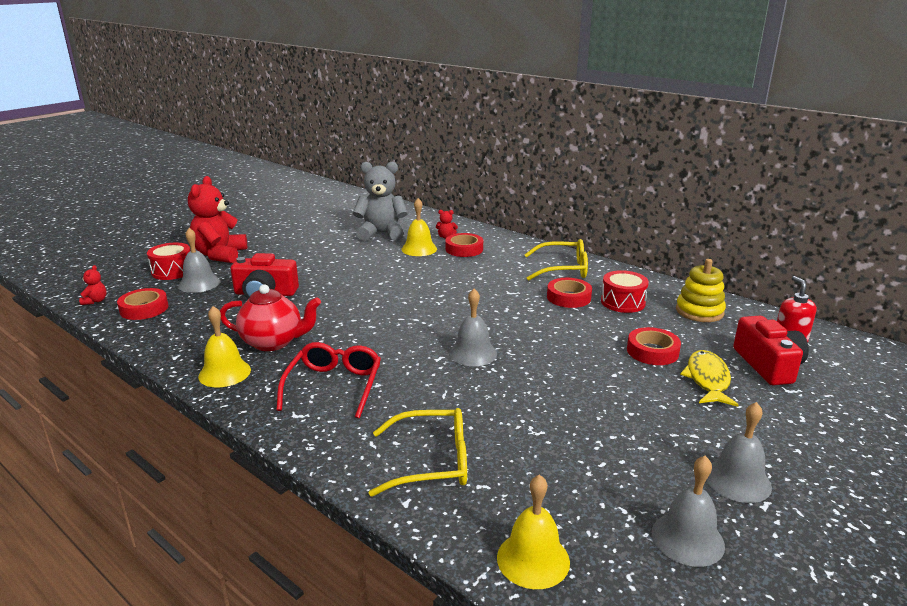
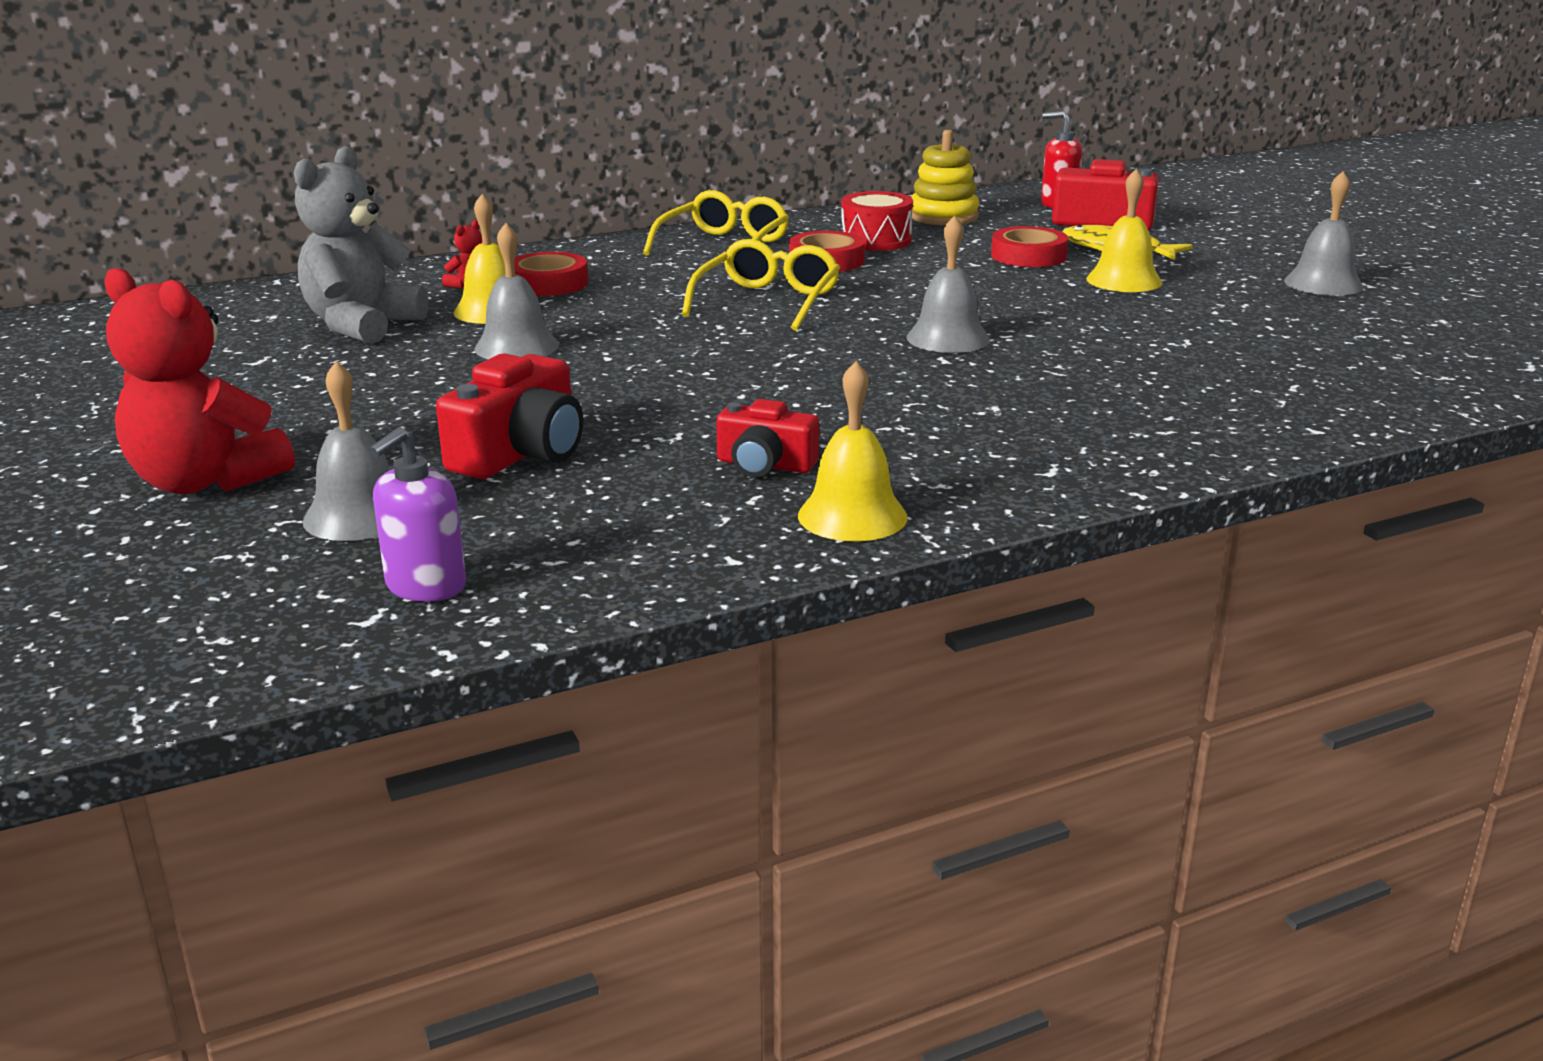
camera: 65 degrees left, 0 degrees up
(95, 301) = (277, 652): red teddy bear -> none
(144, 309) = (425, 586): red tape -> purple soap dispenser
(172, 271) = (222, 543): red drum -> none
(273, 342) = (765, 465): red teapot -> red camera
(334, 385) = (974, 435): red glasses -> none
(432, 462) = (1229, 403): yellow glasses -> yellow glasses (768, 301)
(533, 559) = (1440, 387): yellow bell -> yellow bell (1124, 280)
(687, 538) = (1416, 322): grey bell -> grey bell (516, 346)

